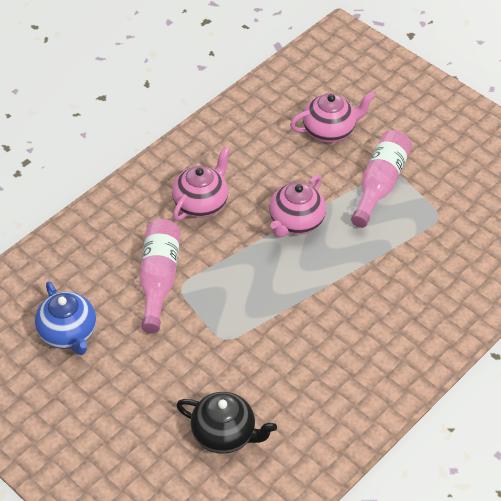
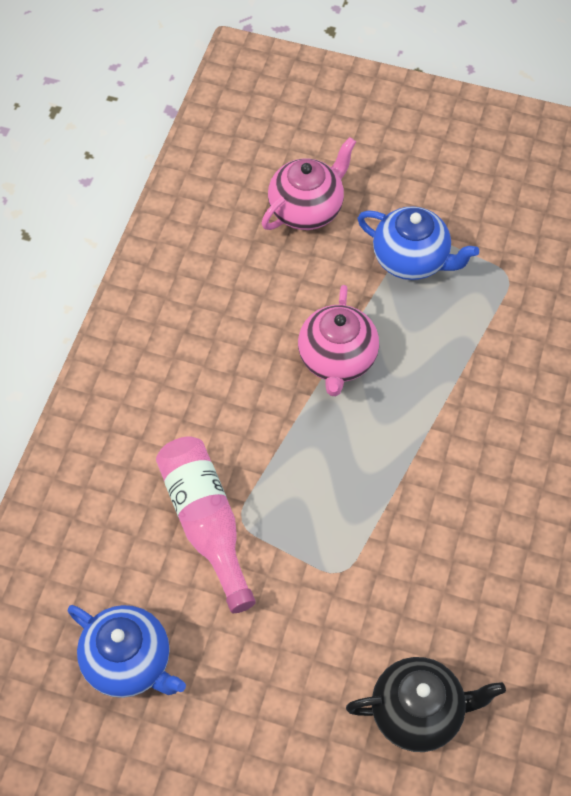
camera: 25 degrees left, 10 degrees up
(201, 203) = (199, 385): pink teapot -> none
(380, 184) = (412, 260): pink bottle -> blue teapot

